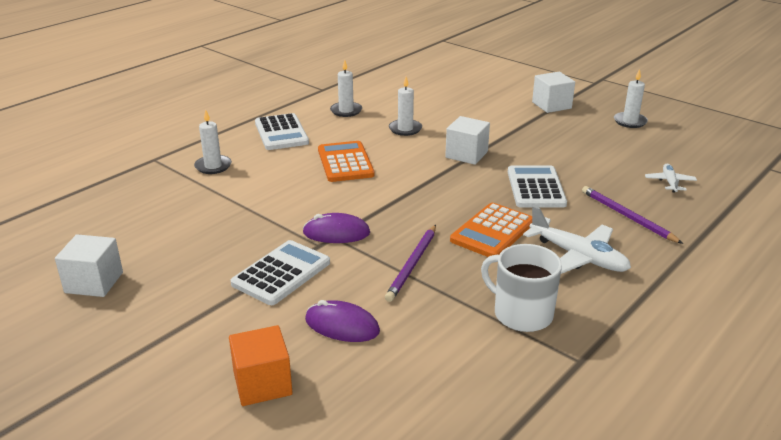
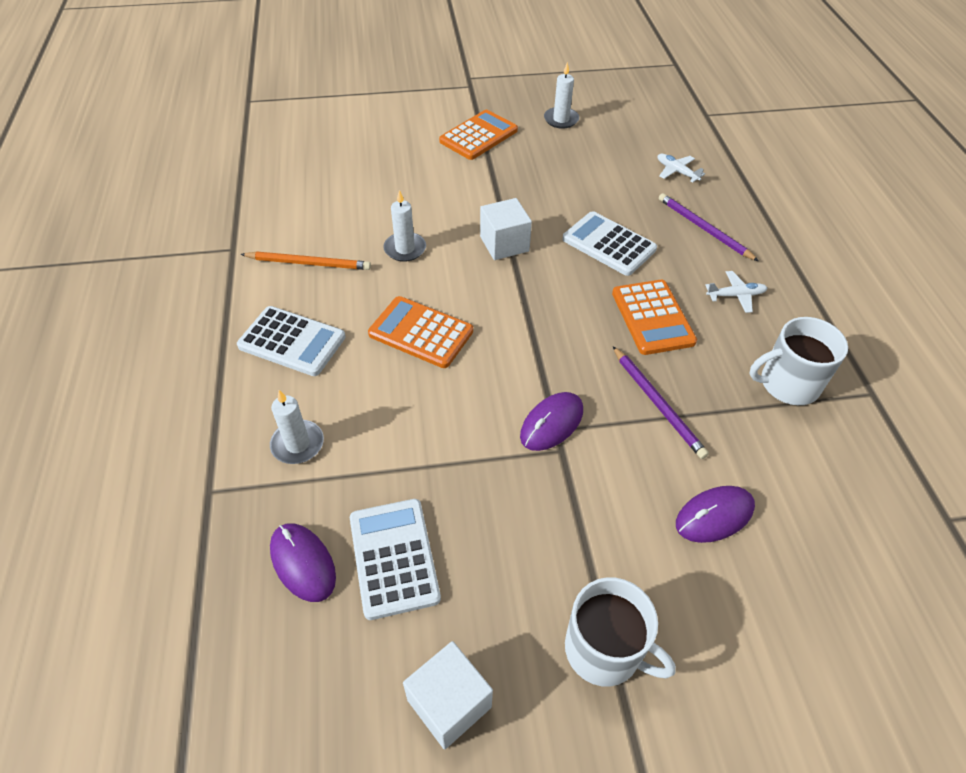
camera: 50 degrees left, 20 degrees up
(138, 202) = (303, 563): none -> purple mouse
(182, 322) = (605, 650): none -> white mug
(262, 384) = (762, 634): orange cube -> none
(281, 273) = (586, 511): white calculator -> white calculator (393, 558)
(346, 111) = (309, 263): white candle -> orange pencil
(551, 105) = (478, 136): white cube -> orange calculator
(578, 257) = (735, 295): white plane -> white plane, size x0.55
(627, 216) = (703, 229): purple pencil -> purple pencil turned 45 degrees clockwise

